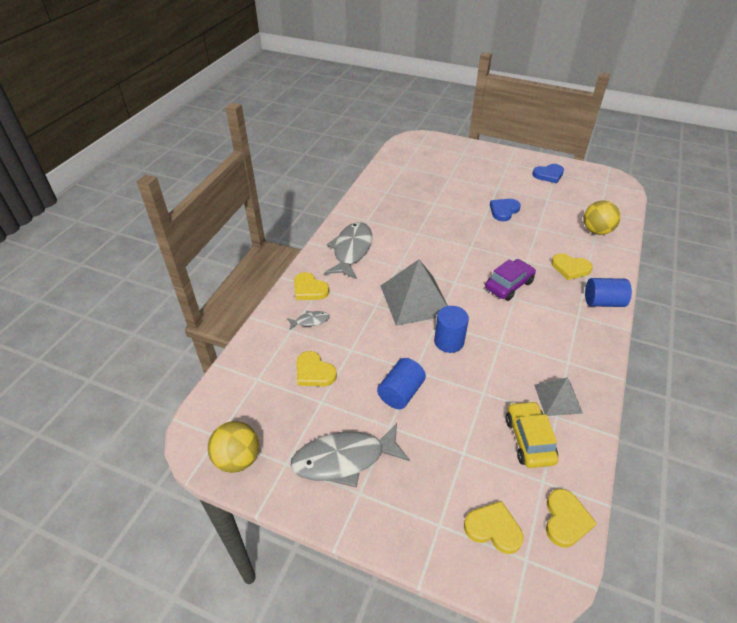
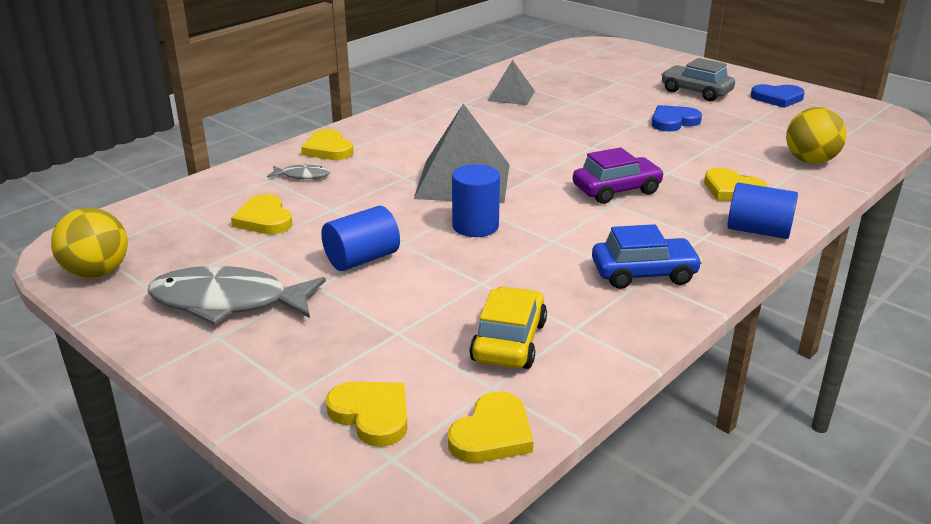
camera: 20 degrees right, 15 degrees down
(351, 250) = (416, 125): grey fish -> none
(500, 178) = (696, 92): none -> grey car
(558, 398) = (593, 311): grey pyramid -> grey pyramid (511, 96)
(565, 357) = (643, 273): none -> blue car

